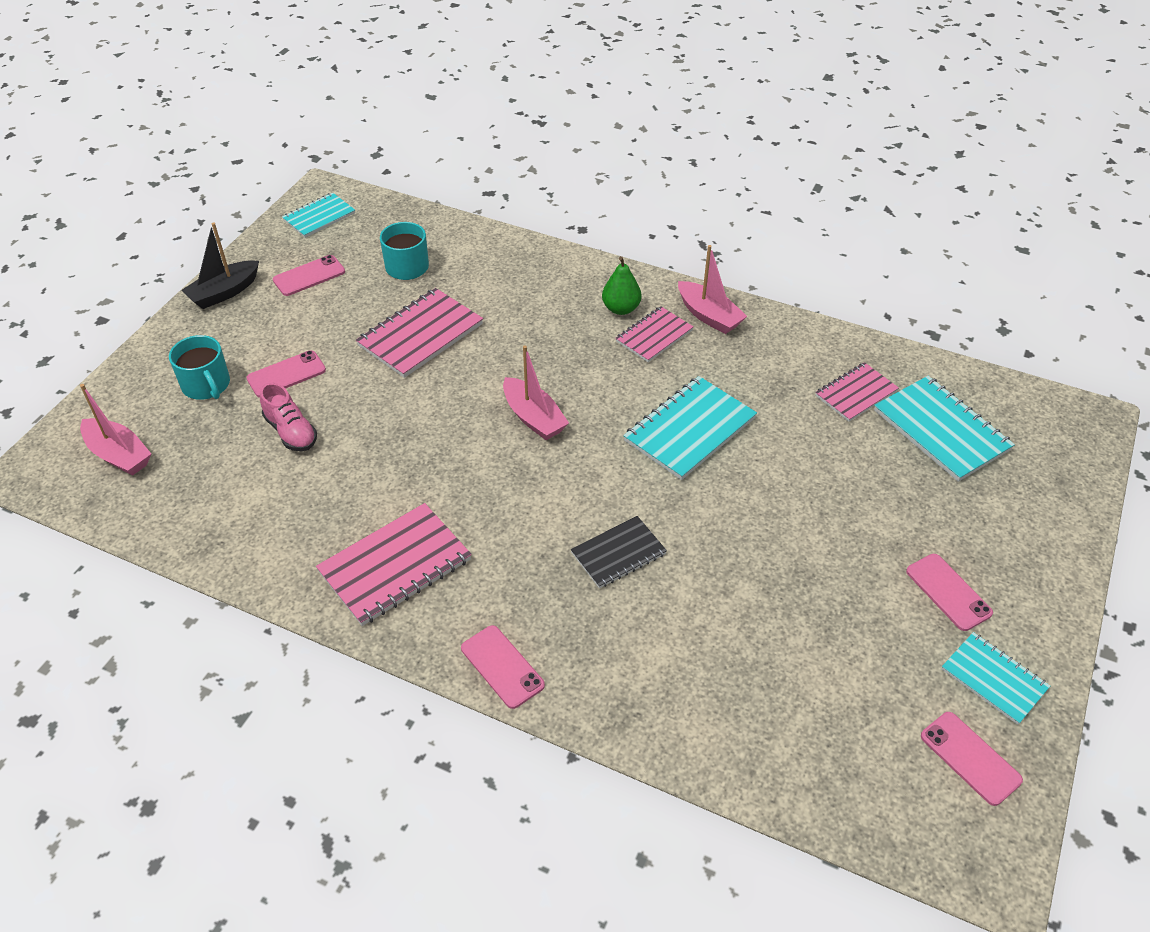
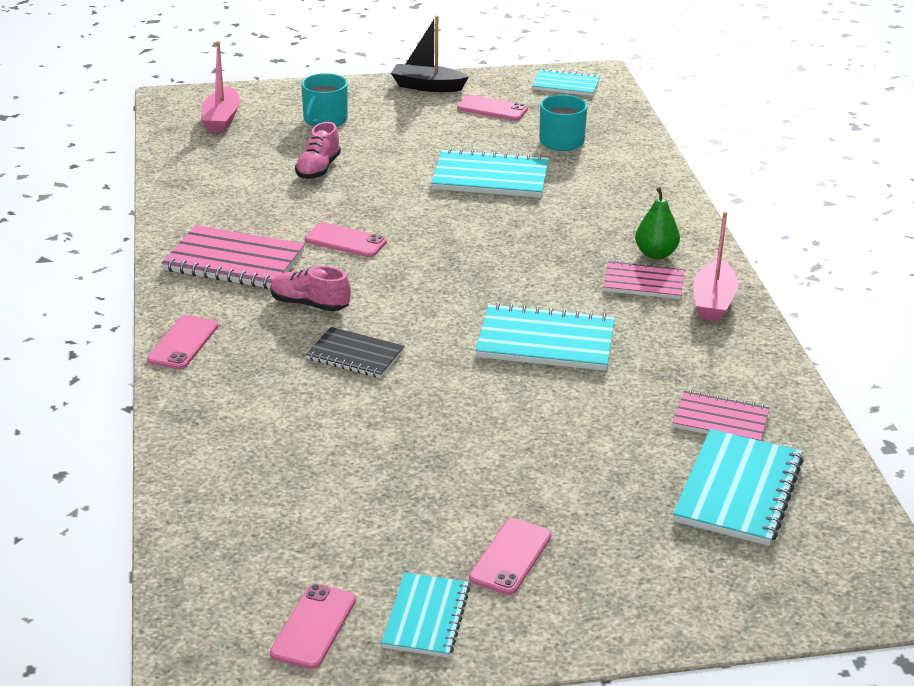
camera: 55 degrees right, 15 degrees down
(286, 374) = (374, 143): pink phone -> pink phone (345, 241)
(420, 335) = (490, 178): pink notebook -> turquoise notebook
(515, 546) = (309, 304): none -> pink shoe
(533, 418) = (462, 261): pink boat -> none

